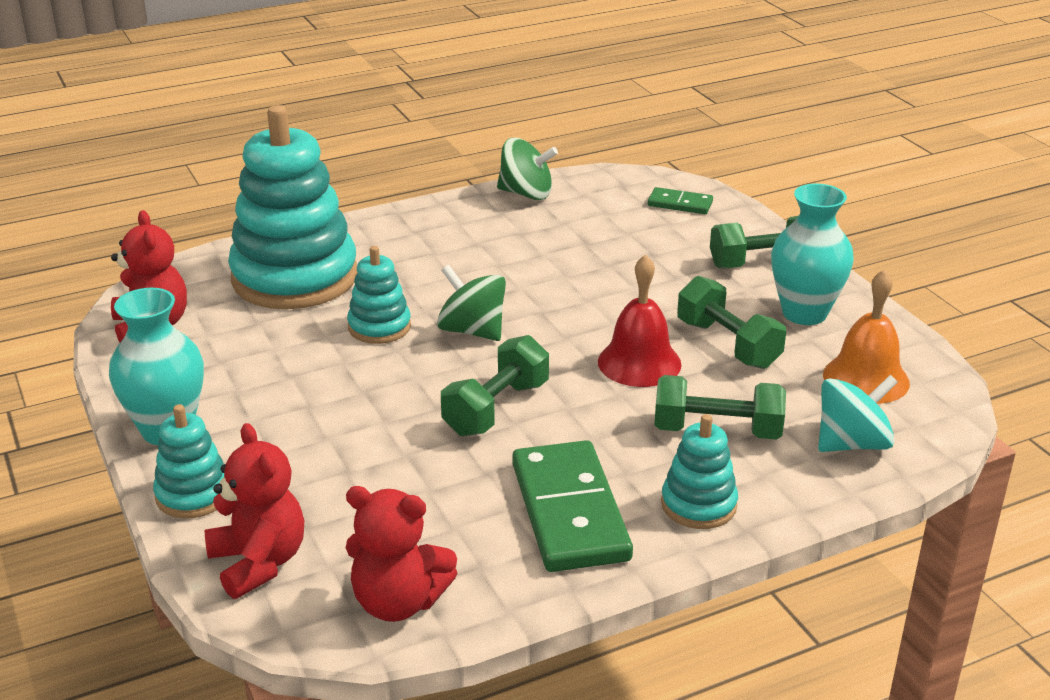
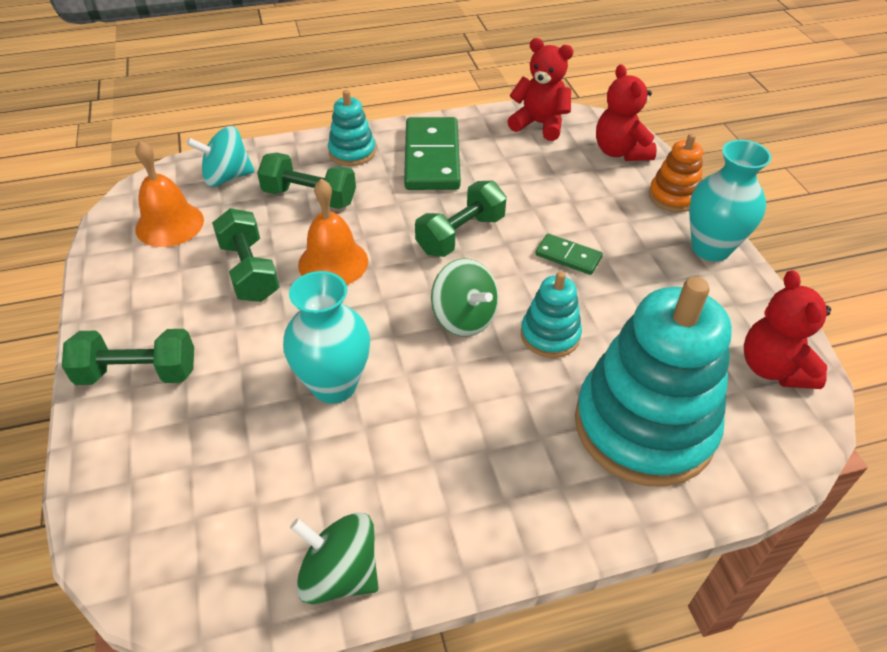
camera: 170 degrees left, 15 degrees up
(193, 494) = (673, 196): turquoise stacking toy -> orange stacking toy
(639, 362) = (333, 262): red bell -> orange bell
(680, 204) = (150, 508): green domino -> green domino (568, 256)
(804, 313) = (157, 297): turquoise vase -> turquoise vase (334, 385)

